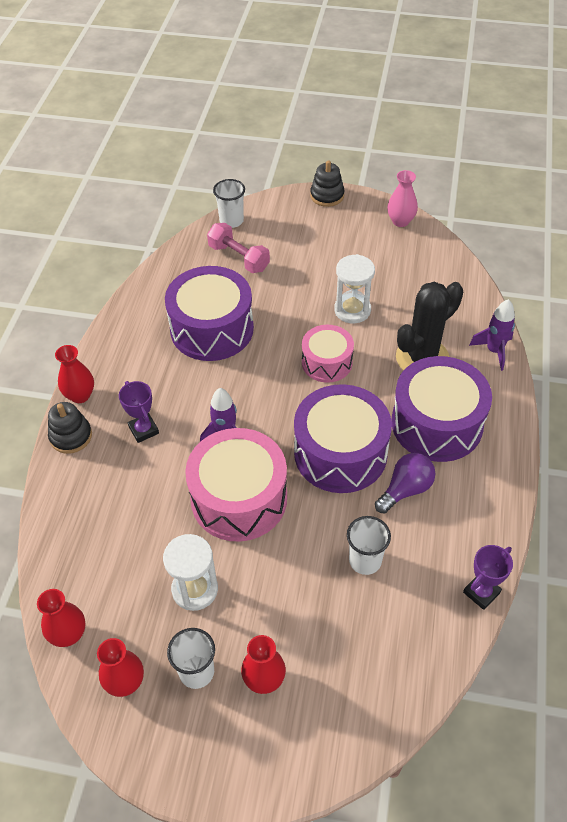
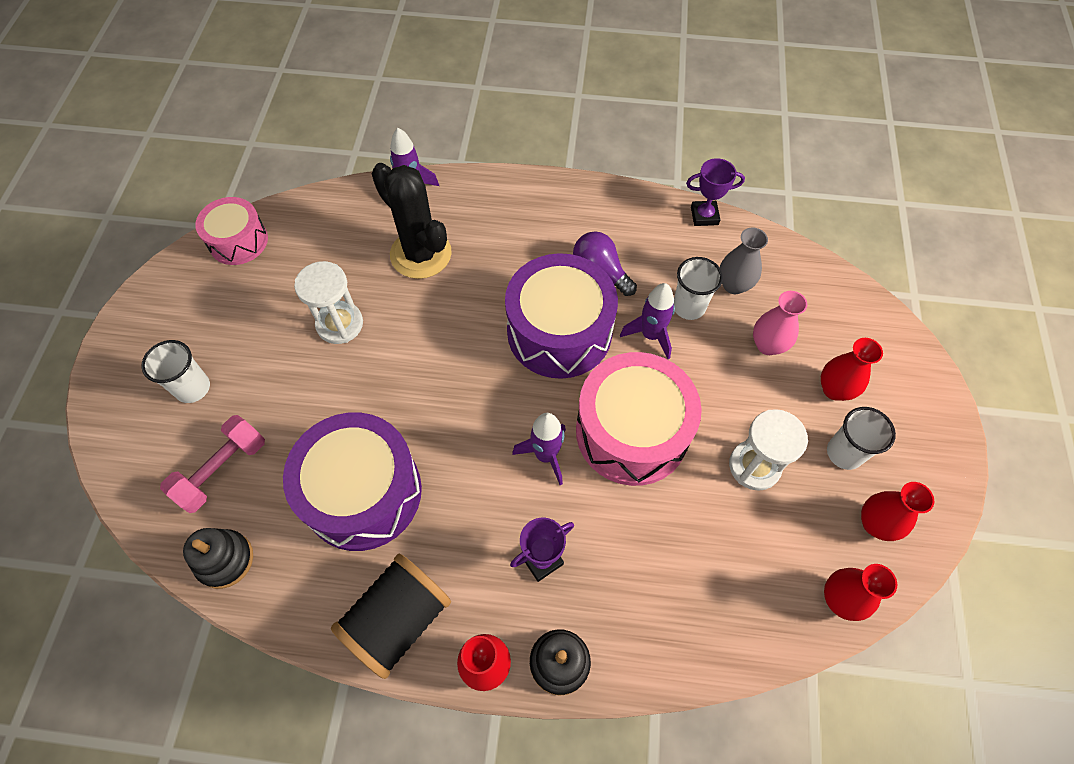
camera: 95 degrees left, 10 degrees up
(120, 350) = (398, 620): none -> black spool
(231, 221) = (136, 489): white cup -> white cup (193, 388)
(327, 195) = (107, 360): black stacking toy -> black stacking toy (225, 560)
(327, 362) = (426, 349): pink drum -> pink drum (238, 241)
(333, 524) = (650, 335): none -> purple rocket
(391, 606) = (734, 285): none -> grey vase
(400, 221) = (182, 272): pink vase -> pink vase (768, 345)
(437, 423) = (513, 243): purple drum -> none
(481, 592) = (704, 216): purple trophy -> purple trophy turned 45 degrees counterclockwise

